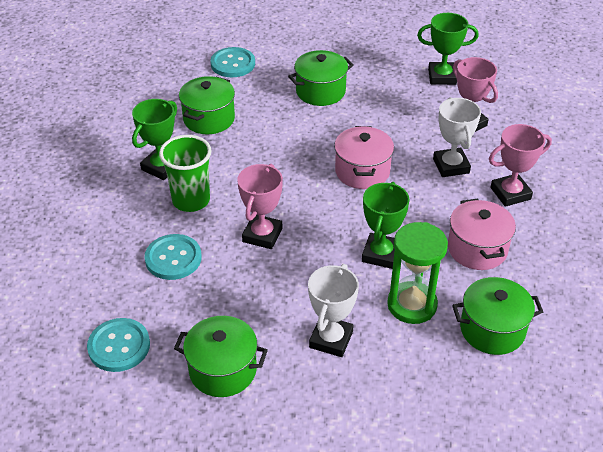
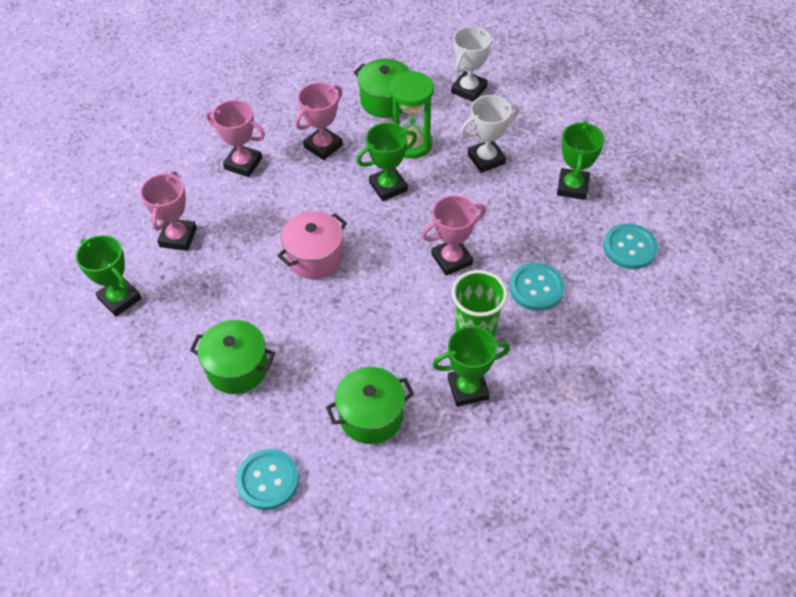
camera: 135 degrees left, 10 degrees up
(223, 370) = (572, 187): green pot -> green trophy
(451, 166) = (247, 212): white trophy -> white trophy (469, 90)
(477, 249) = (323, 146): pink pot -> pink trophy

